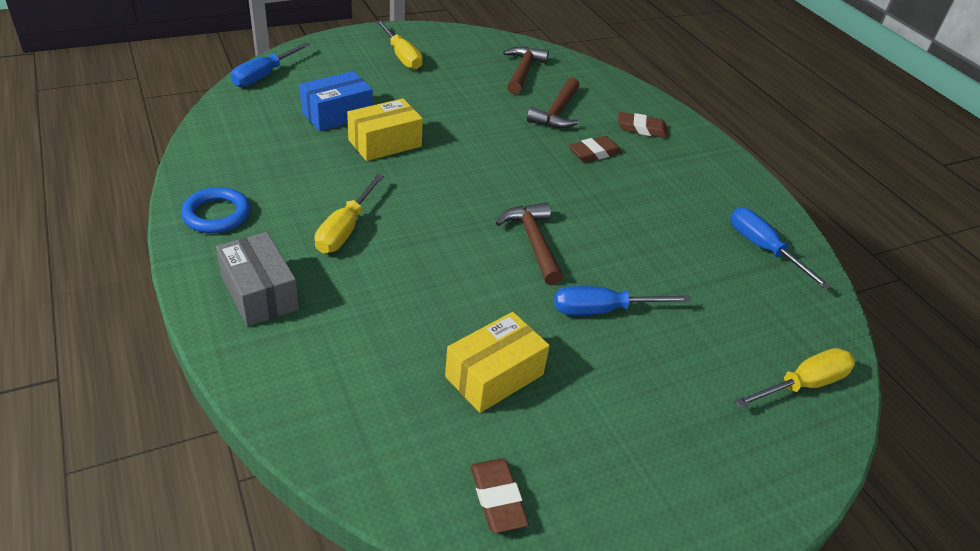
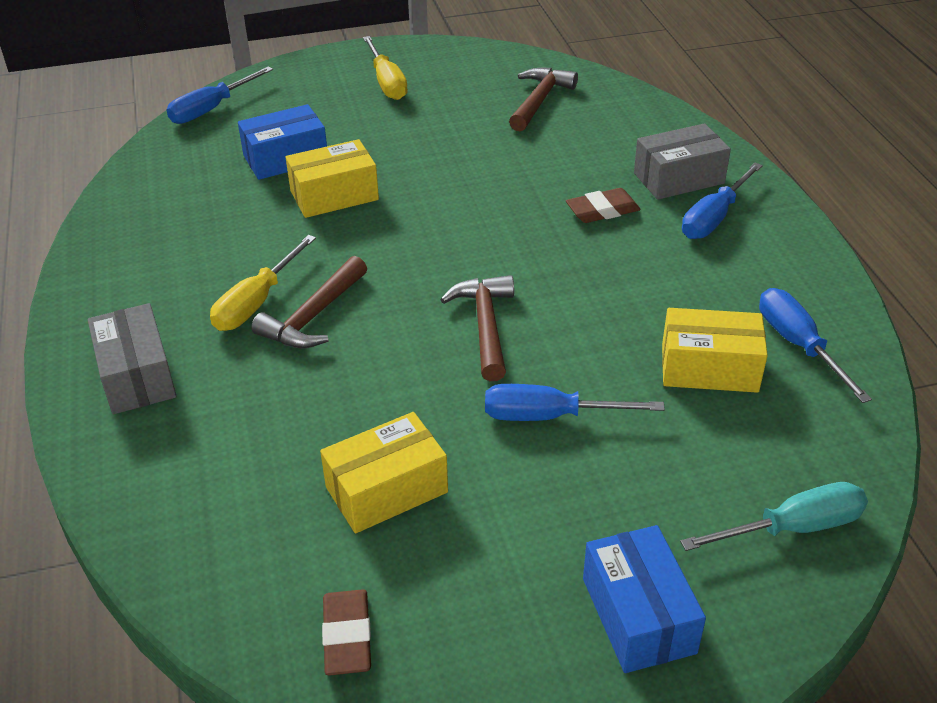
camera: 15 degrees right, 0 degrees up
(216, 214) = (112, 280): blue ring -> none
(557, 112) = (568, 156): brown hammer -> brown hammer (313, 316)
(641, 129) = (678, 178): brown eraser -> grey box
(676, 157) = (714, 218): none -> blue screwdriver
(707, 268) = (709, 368): none -> yellow box
(715, 461) = (638, 615): none -> blue box
(803, 384) = (793, 528): yellow screwdriver -> turquoise screwdriver

